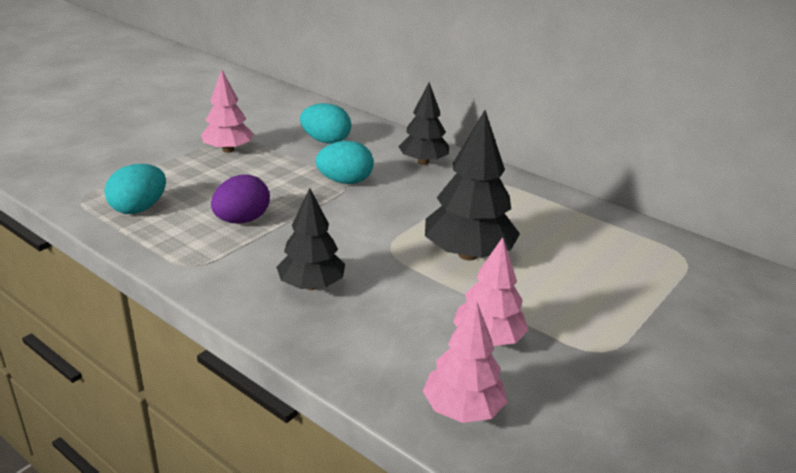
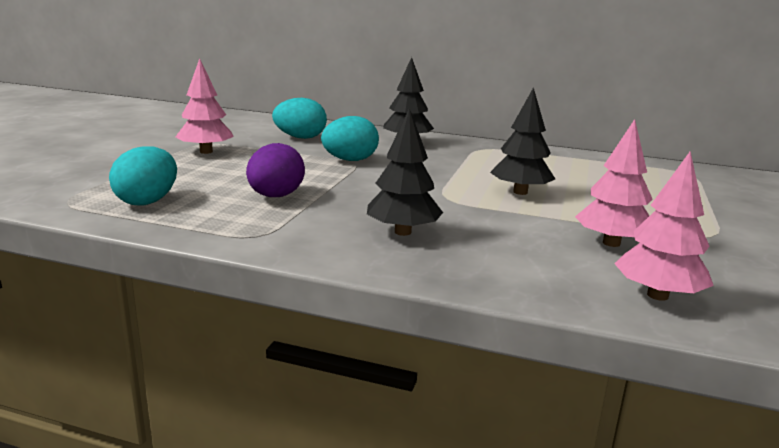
camera: 20 degrees left, 10 degrees down
(468, 254) = (520, 192): black tree -> black tree, size x0.67

